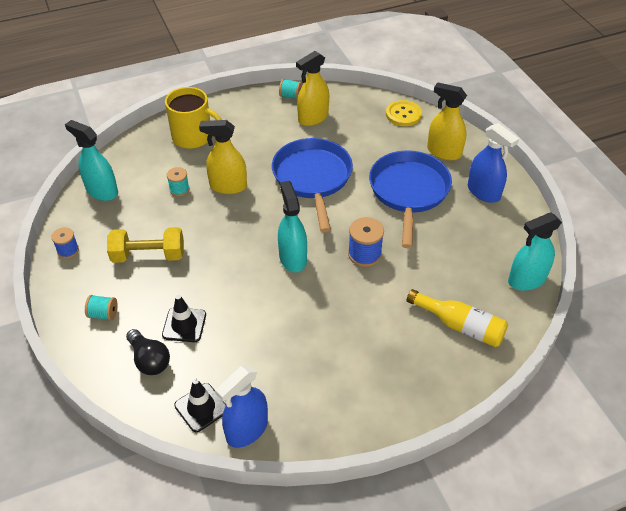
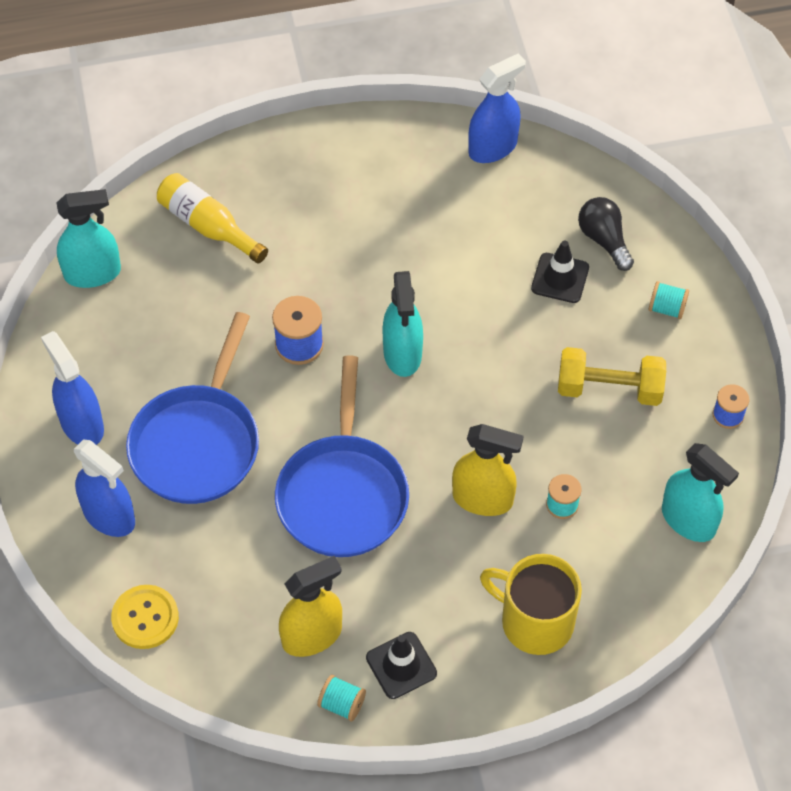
camera: 170 degrees left, 10 degrees up
(201, 407) = (543, 177): black traffic cone -> black traffic cone (401, 665)
(444, 152) = (109, 516): yellow spray bottle -> blue spray bottle

